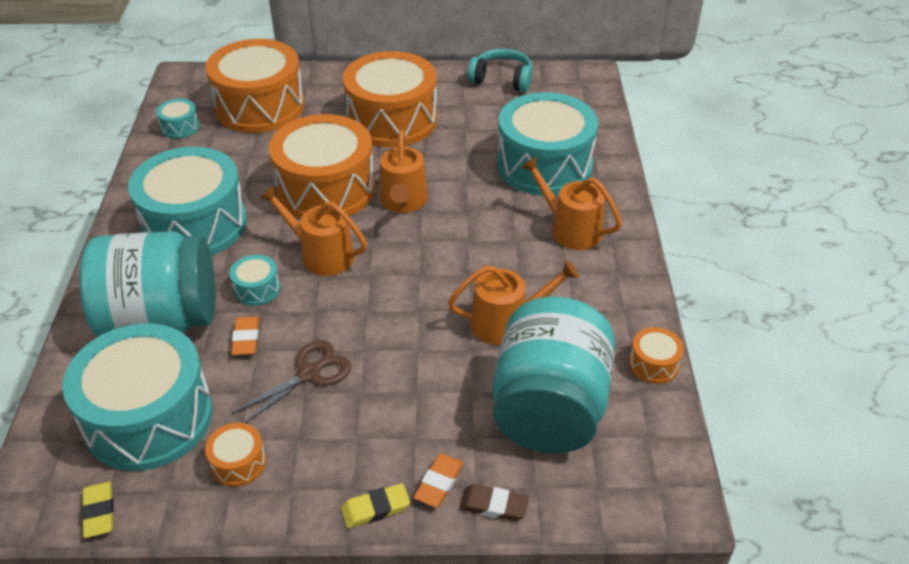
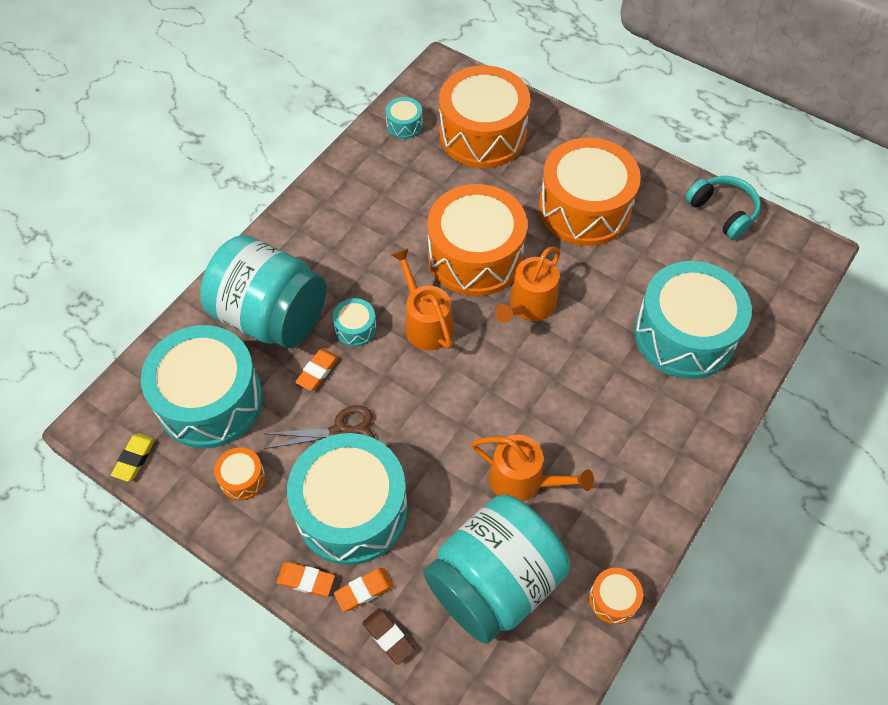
camera: 35 degrees right, 15 degrees up
(195, 224) = (351, 236): turquoise drum -> turquoise drum (351, 510)
(375, 508) = (306, 580): yellow eraser -> orange eraser
(570, 229) = (652, 419): orange watering can -> none

